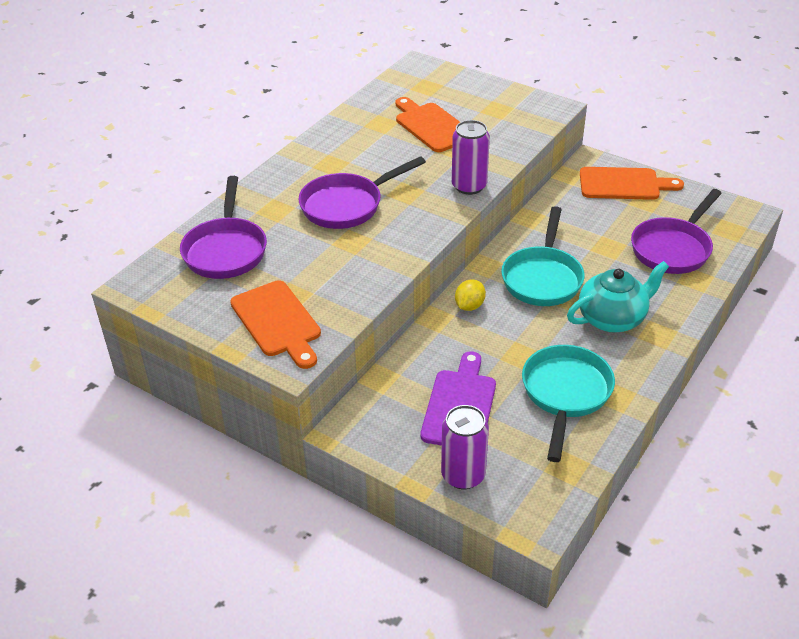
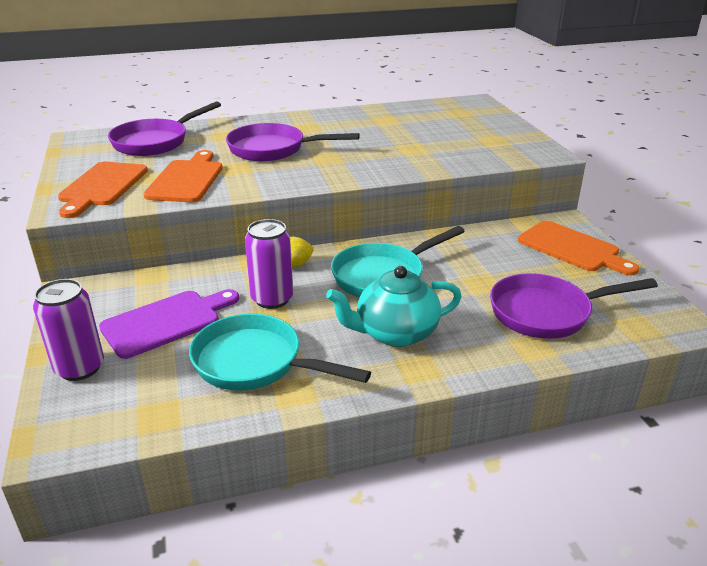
camera: 40 degrees right, 10 degrees down
(432, 126) = (420, 132): orange cutting board -> orange cutting board (187, 179)
(469, 186) = (381, 171): purple can -> purple can (272, 299)
(565, 394) = (255, 363): turquoise pan -> turquoise pan turned 120 degrees counterclockwise
(612, 318) = (395, 333): turquoise teapot -> turquoise teapot turned 150 degrees clockwise

